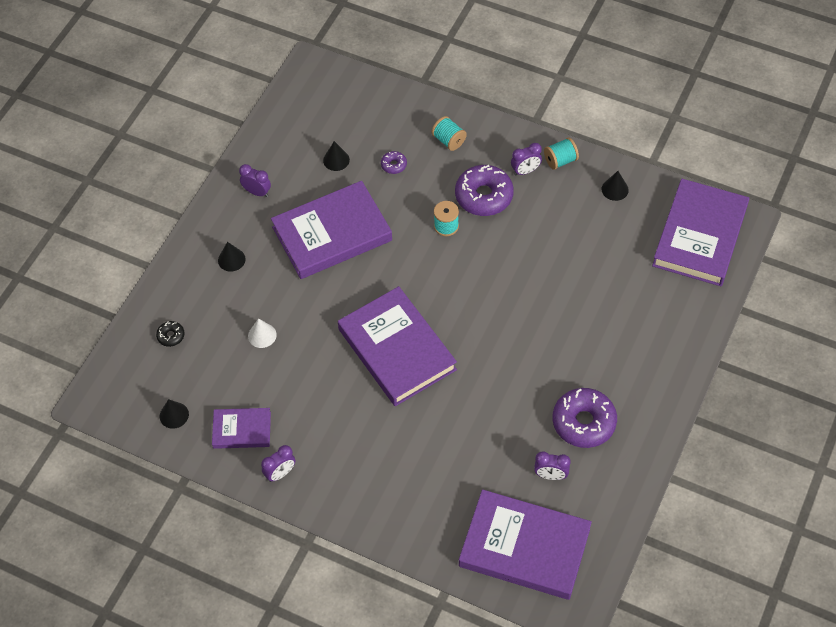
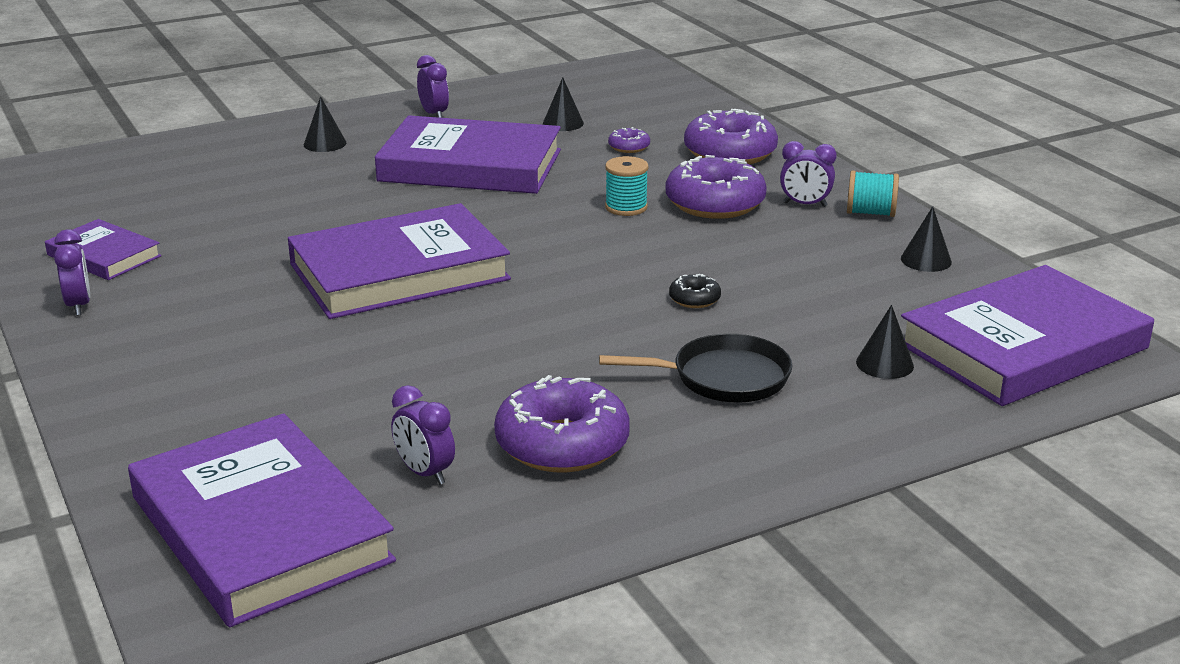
camera: 35 degrees right, 30 degrees down
(171, 336) = (164, 166): black donut -> black donut (694, 299)
(174, 415) = (57, 216): black cone -> black cone (884, 364)
(262, 335) = (259, 201): white cone -> none
(280, 473) = (79, 305): purple clock -> purple clock turned 105 degrees counterclockwise
(396, 349) = (399, 271): purple book -> purple book turned 60 degrees clockwise
(449, 140) = (730, 153): turquoise spool -> purple donut
(605, 337) = (723, 378): none -> black pan

